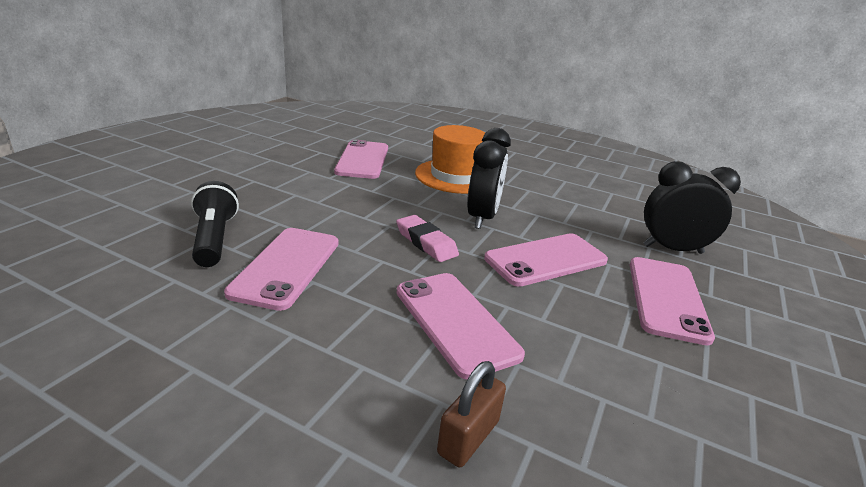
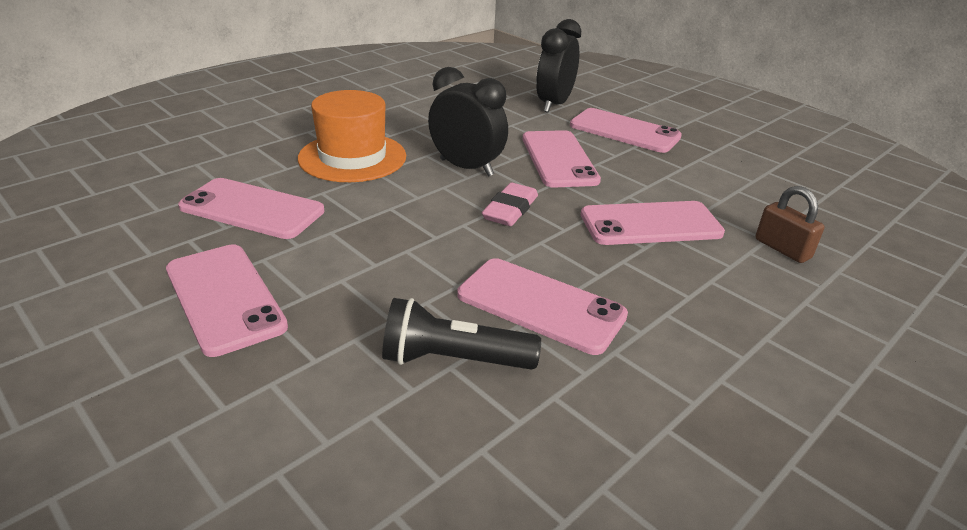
camera: 70 degrees left, 5 degrees up
(266, 168) = (224, 298): none -> pink phone
(426, 242) = (510, 210): pink eraser -> pink eraser turned 45 degrees counterclockwise

